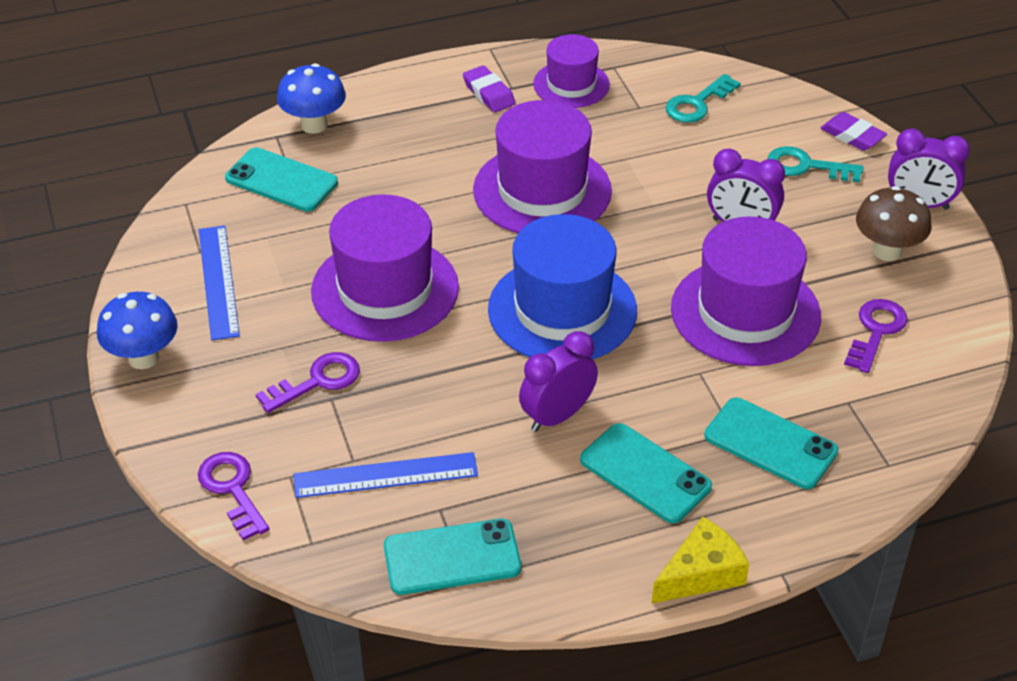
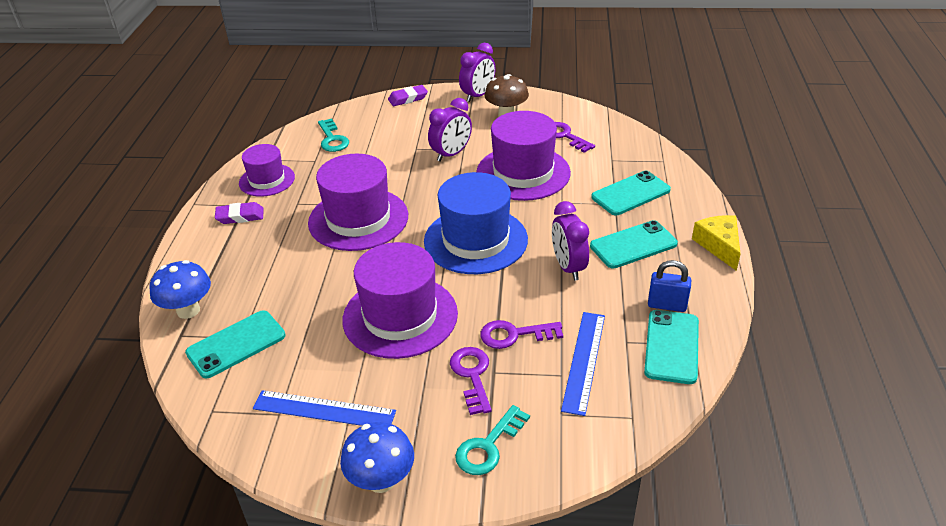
camera: 65 degrees left, 5 degrees down
(232, 489) = (560, 452): purple key -> purple key (514, 335)
(532, 536) = (667, 305): none -> blue padlock
(806, 166) = (420, 119): turquoise key -> turquoise key (488, 446)

